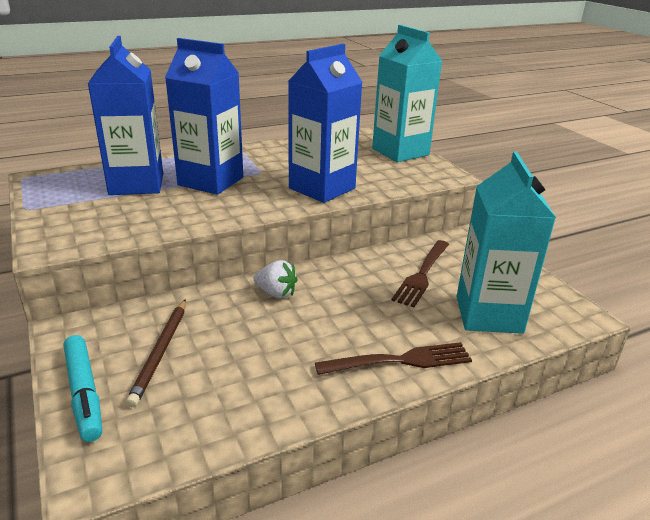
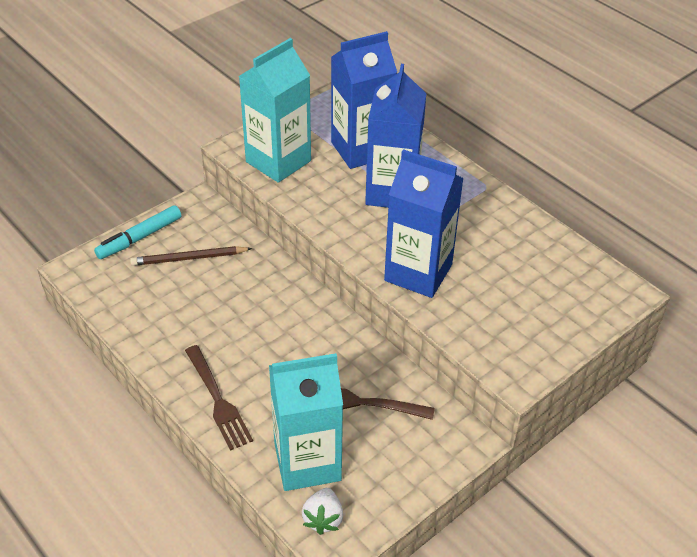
camera: 75 degrees right, 15 degrees up
(276, 293) = (286, 301): white strawberry -> white strawberry (323, 519)
(400, 152) = (566, 322): turquoise carton -> turquoise carton (278, 161)

